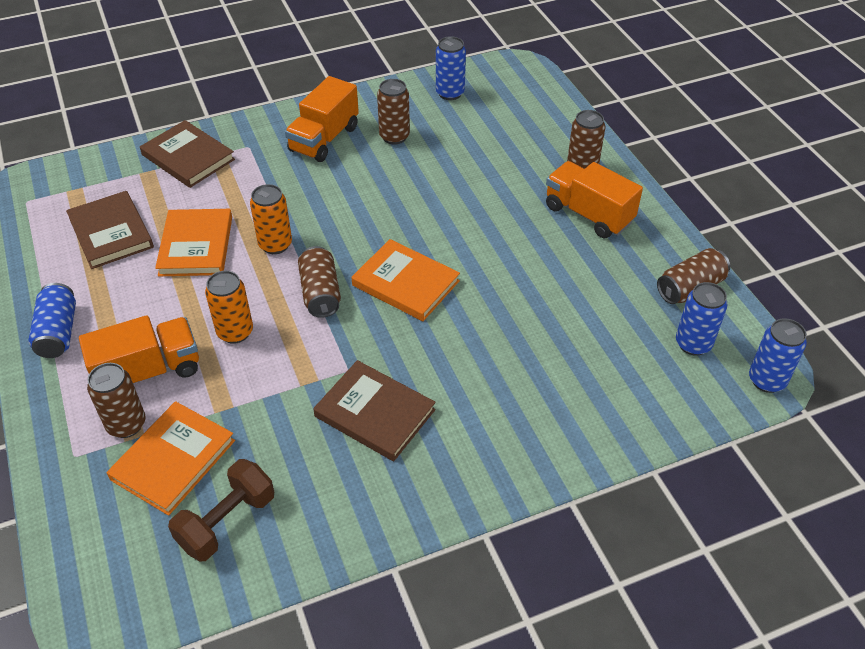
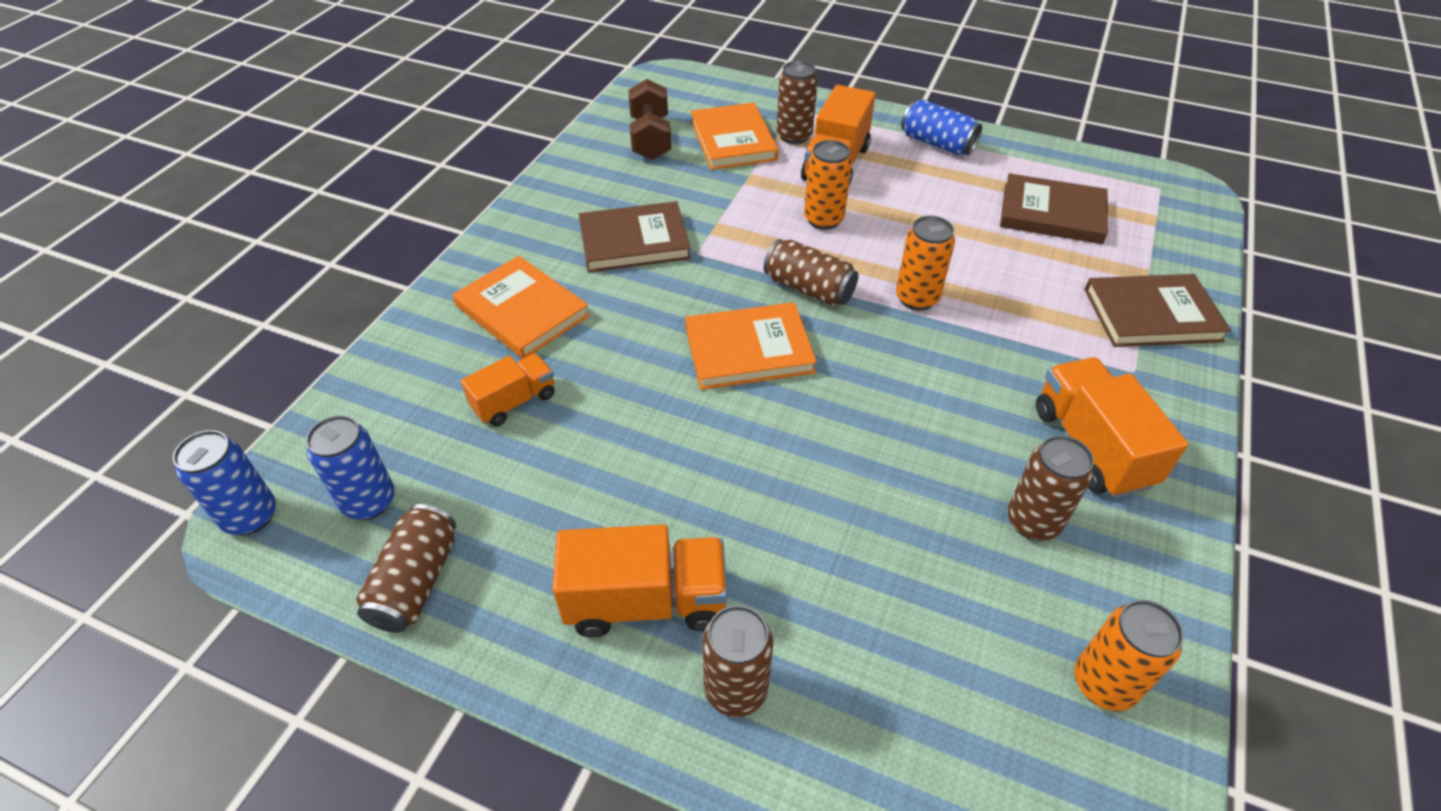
camera: 135 degrees right, 0 degrees up
(196, 246) = (973, 251): orange book -> orange book (522, 311)
(450, 93) = (1103, 684): blue can -> orange can
(569, 347) = (514, 401): none -> orange truck

